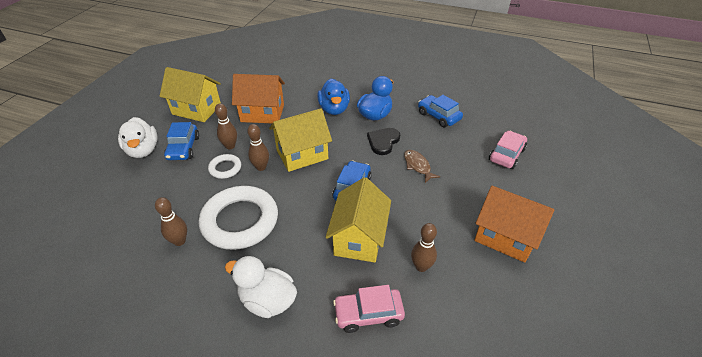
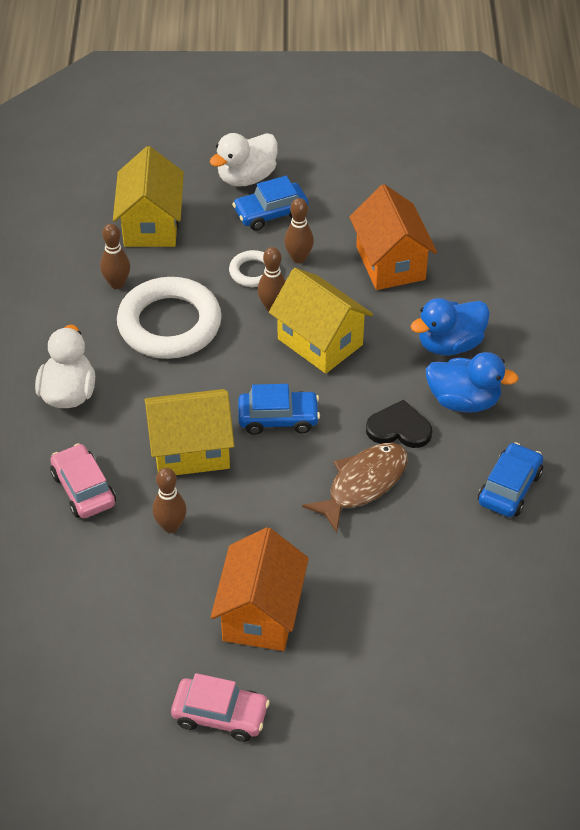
camera: 70 degrees right, 5 degrees up
(196, 109) = (358, 188): yellow house -> yellow house (151, 225)
(417, 166) = (363, 484): brown fish -> brown fish, size x1.59
(506, 155) = (450, 599): pink car -> pink car (220, 715)

